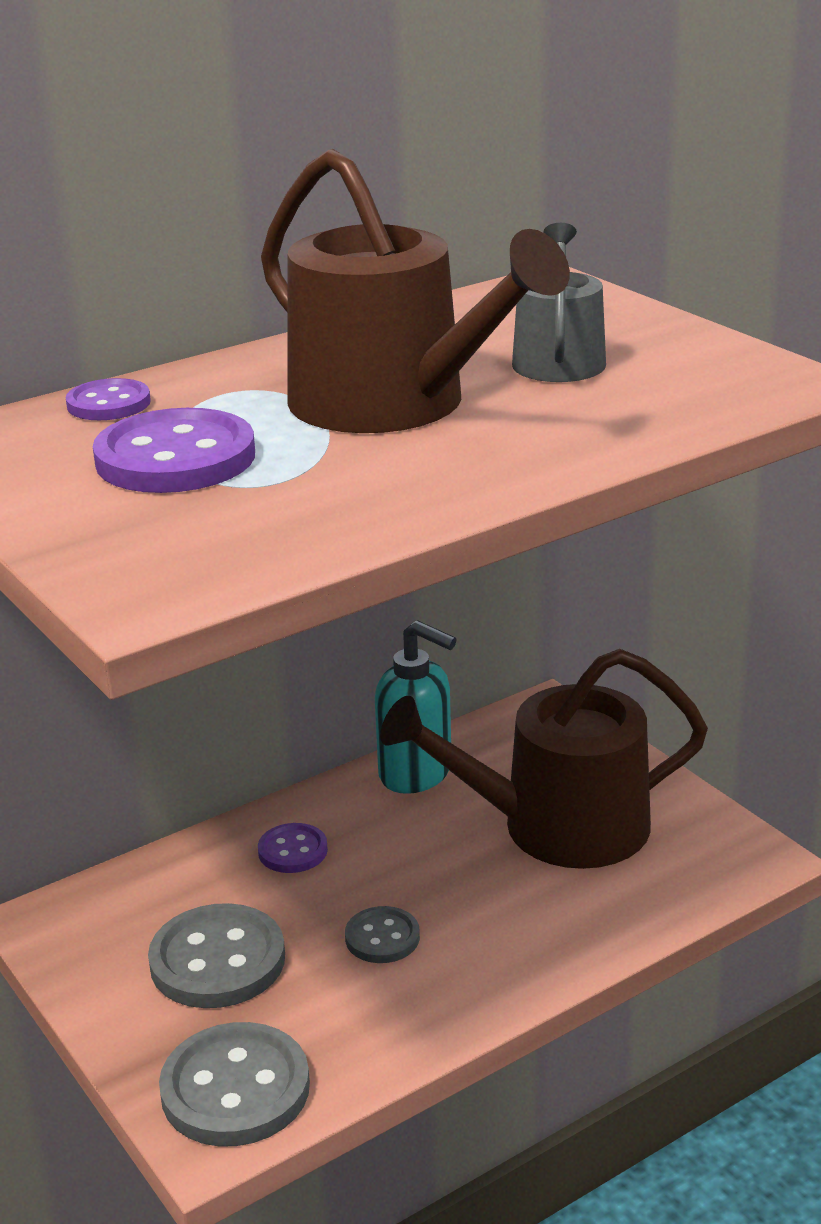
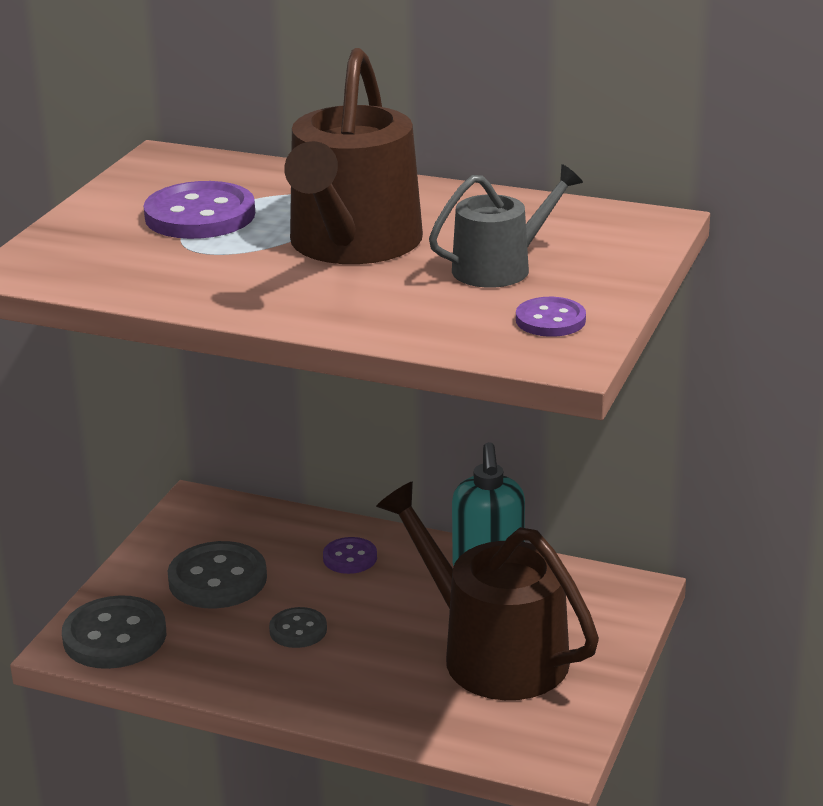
camera: 55 degrees right, 0 degrees up
(108, 404) = (256, 172): purple button -> purple button (550, 320)

